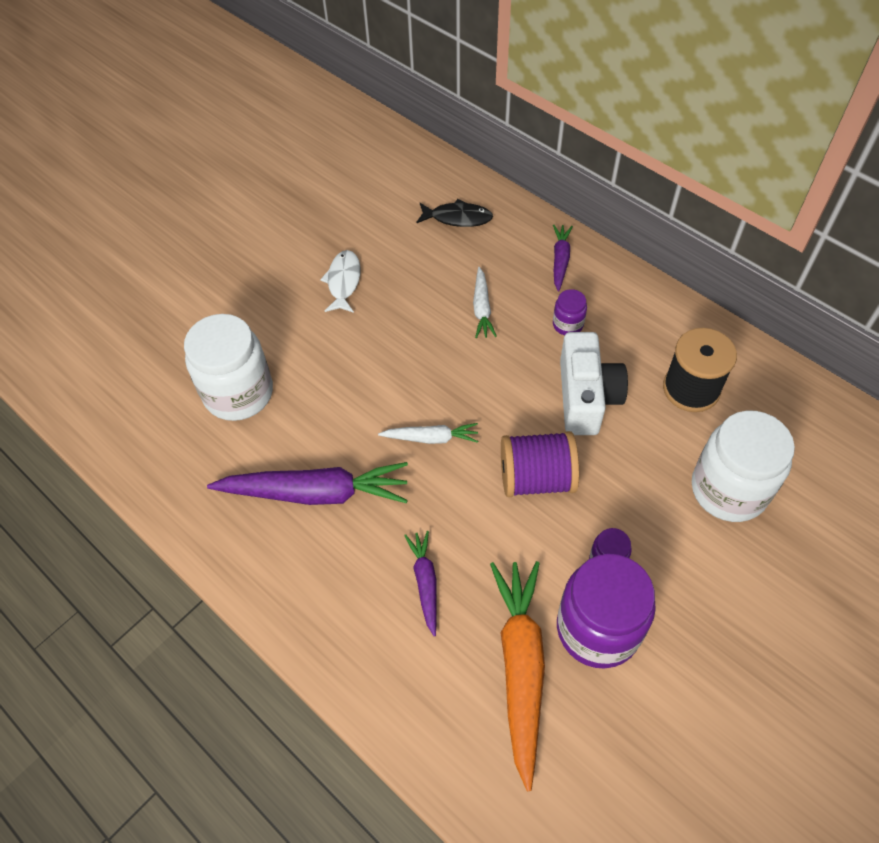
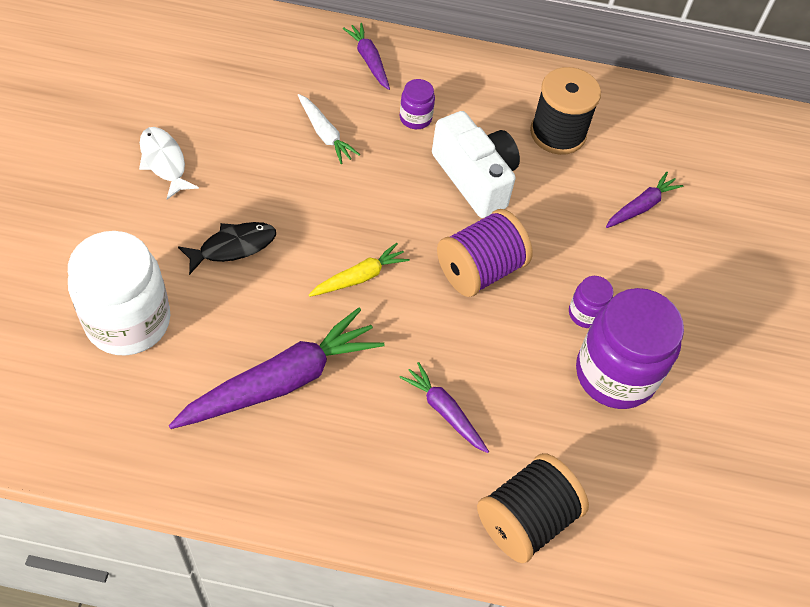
camera: 40 degrees left, 0 degrees up
(431, 438) = (359, 277): white carrot -> yellow carrot
(431, 710) = (525, 519): none -> black spool
(457, 218) = (241, 54): black fish -> black fish (233, 247)
(520, 667) = (575, 440): orange carrot -> none
(728, 489) = (641, 206): white jar -> purple carrot

